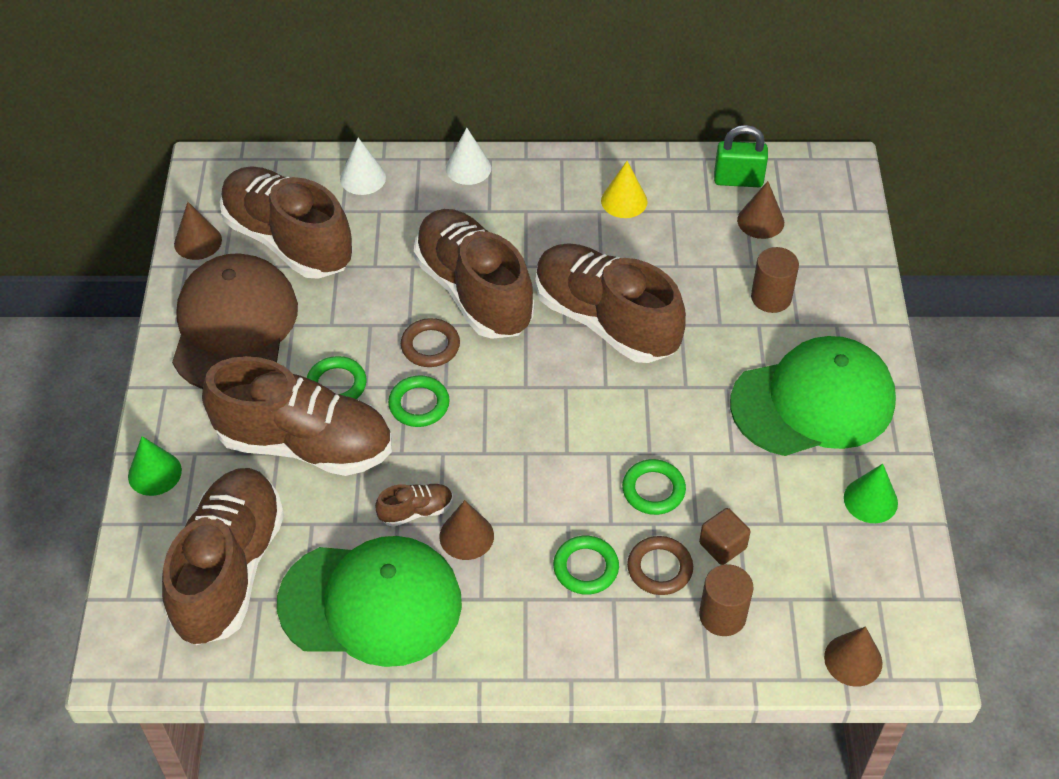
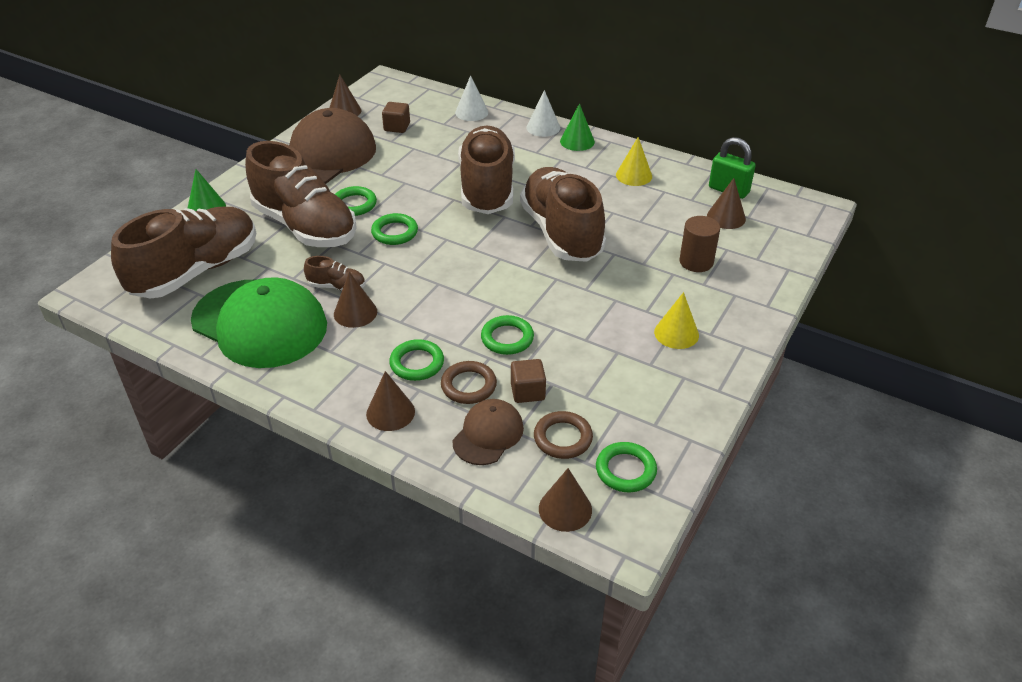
camera: 30 degrees right, 10 degrees down
(288, 240) = (397, 127): brown shoe -> brown cube
(430, 346) = (431, 206): brown ring -> brown ring (562, 438)
(607, 641) = (390, 412): none -> brown cone
(722, 615) = (488, 434): brown cylinder -> brown cap
(813, 401) = (676, 333): green cap -> yellow cone
(870, 500) = (670, 411): green cone -> green cone (577, 141)
(876, 588) = (625, 470): none -> green ring

